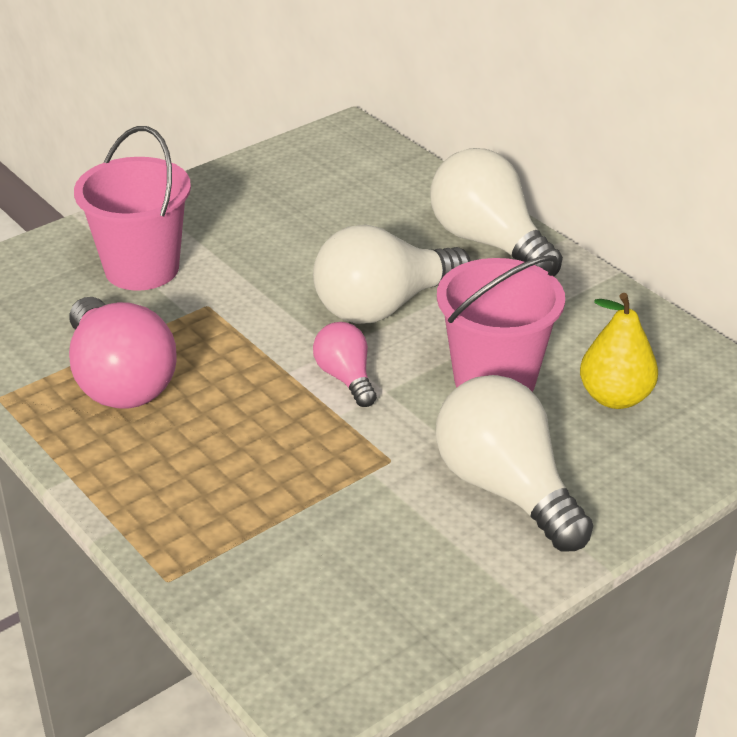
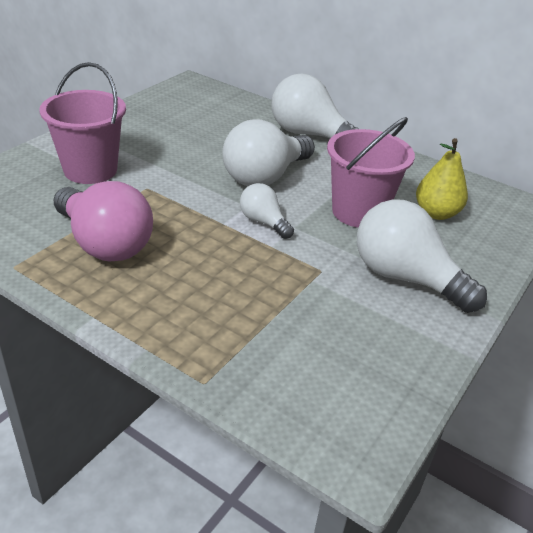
camera: 20 degrees left, 0 degrees up
(346, 378) = (263, 222): pink light bulb -> white light bulb

